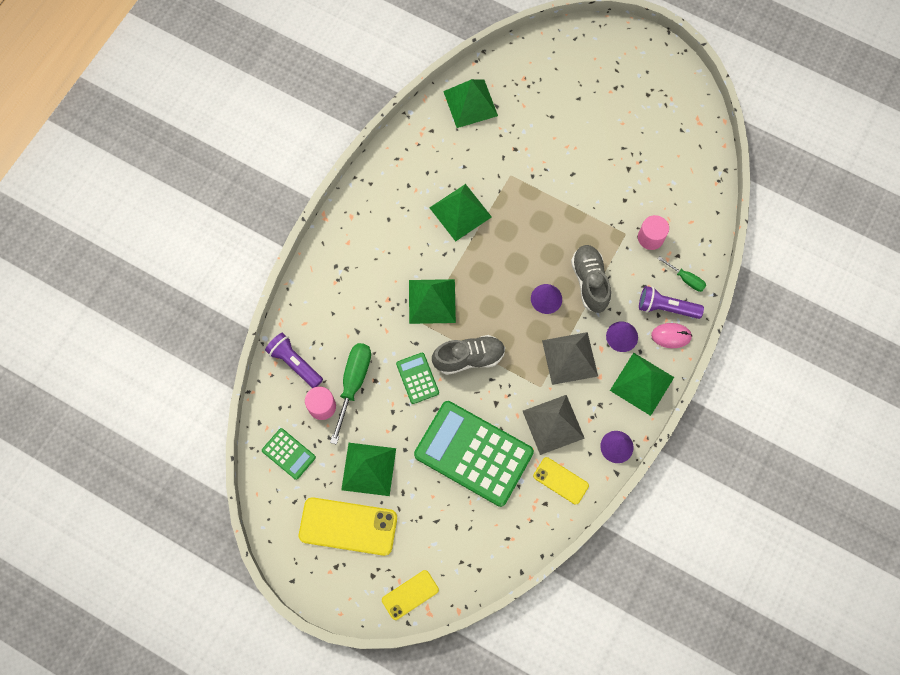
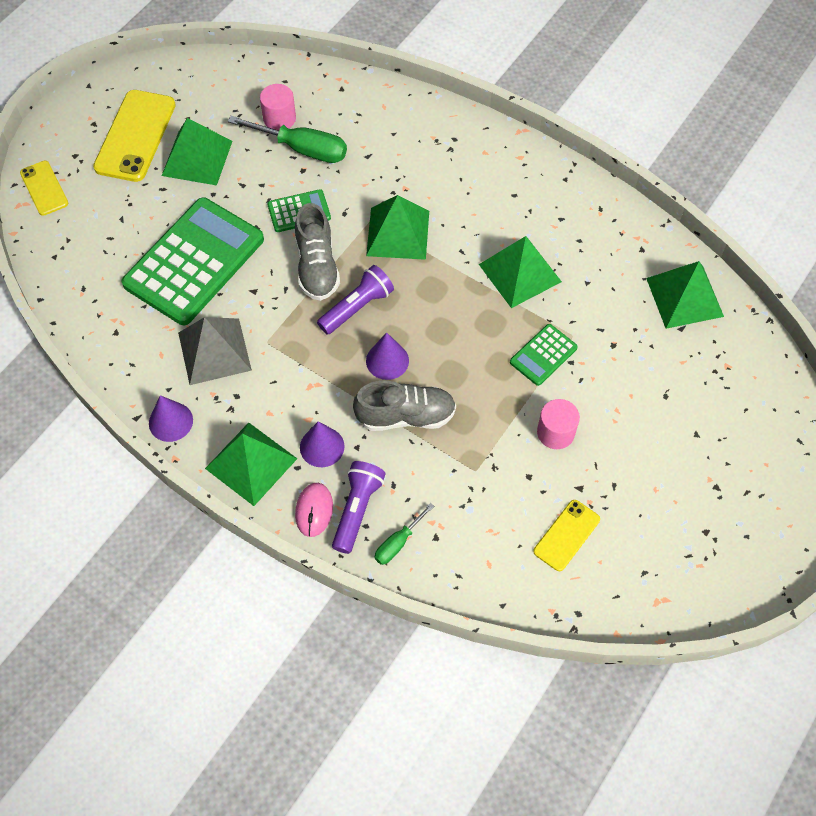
camera: 95 degrees right, 10 degrees down
(288, 454) = (229, 87): green calculator -> green calculator (543, 355)
(295, 363) = (336, 96): purple flashlight -> purple flashlight (357, 307)
(560, 480) = (140, 352): yellow phone -> yellow phone (566, 535)
(569, 358) = (300, 379): grey pyramid -> none
(650, 237) = (467, 503): pink cylinder -> pink cylinder (555, 432)

